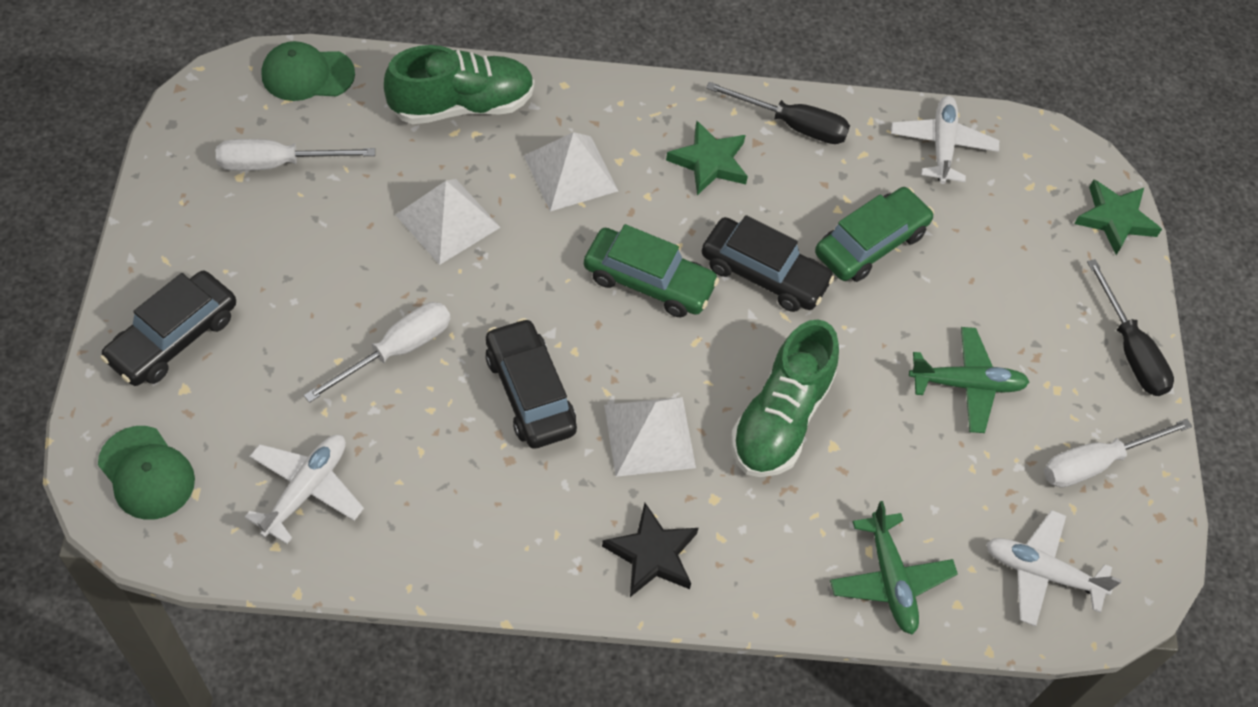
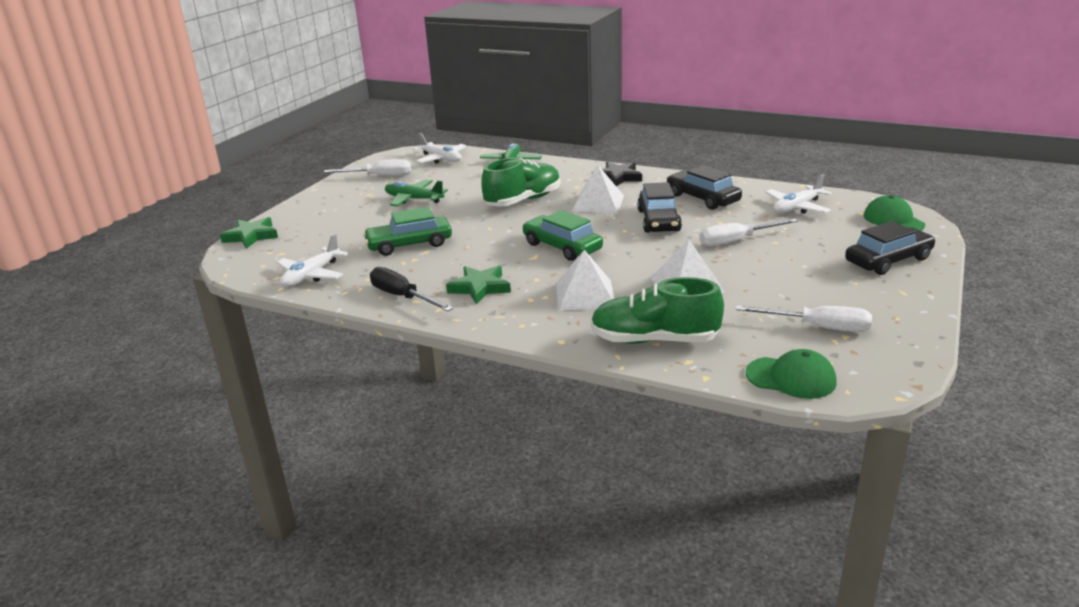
camera: 150 degrees left, 30 degrees down
(764, 274) = (487, 241): black car -> black car (702, 198)
(1130, 350) = (315, 199): black screwdriver -> none

